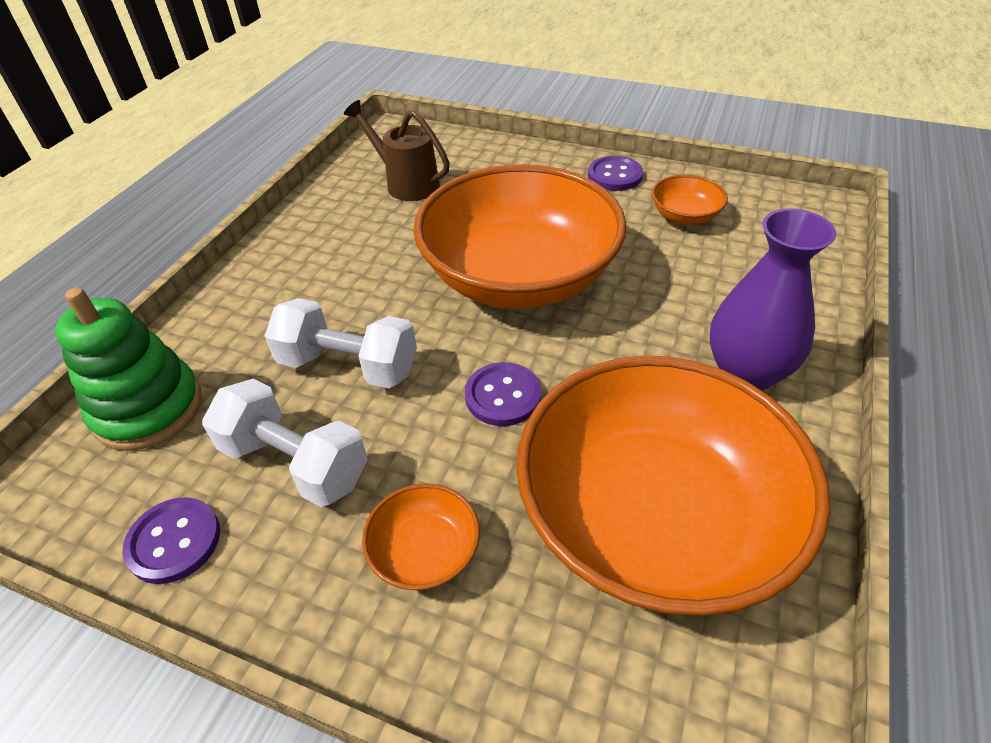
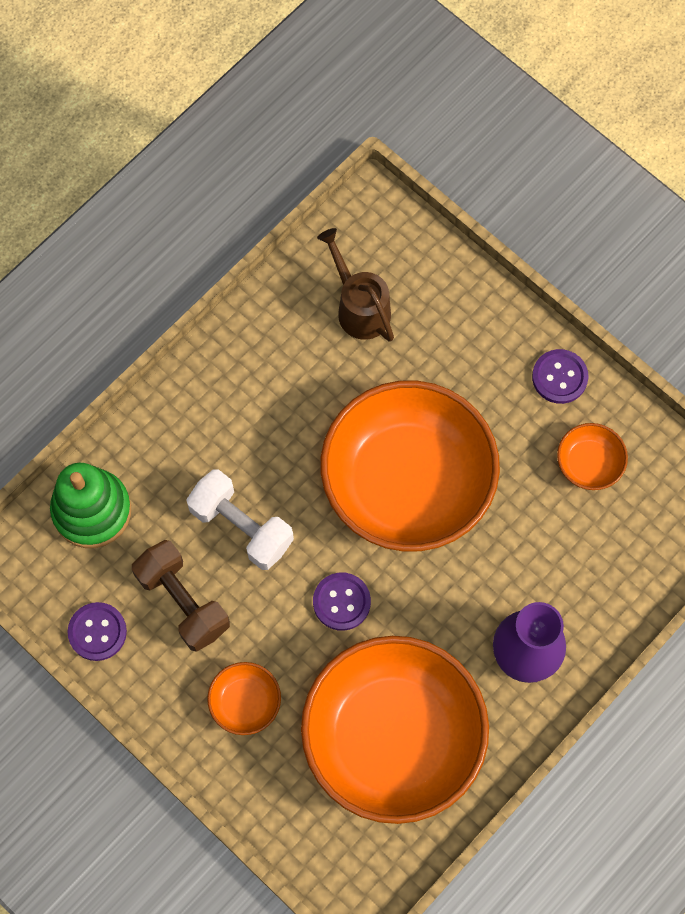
camera: 20 degrees right, 25 degrees up
(295, 463) = (183, 601): white dumbbell -> brown dumbbell

